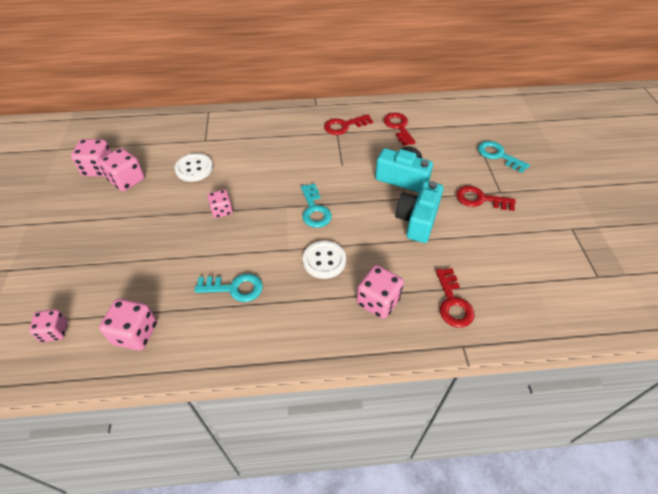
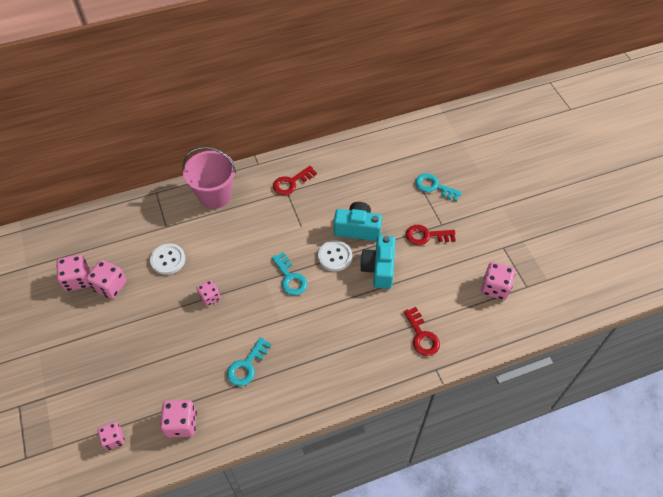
camera: 15 degrees left, 5 degrees up
(234, 288) = (247, 366): turquoise key -> turquoise key turned 135 degrees clockwise
(263, 123) = (215, 195): none -> pink bucket
(324, 260) = (312, 324): white button -> white button (335, 256)
(378, 301) = (364, 349): pink dice -> pink dice (495, 288)
(398, 127) = (341, 174): red key -> none

